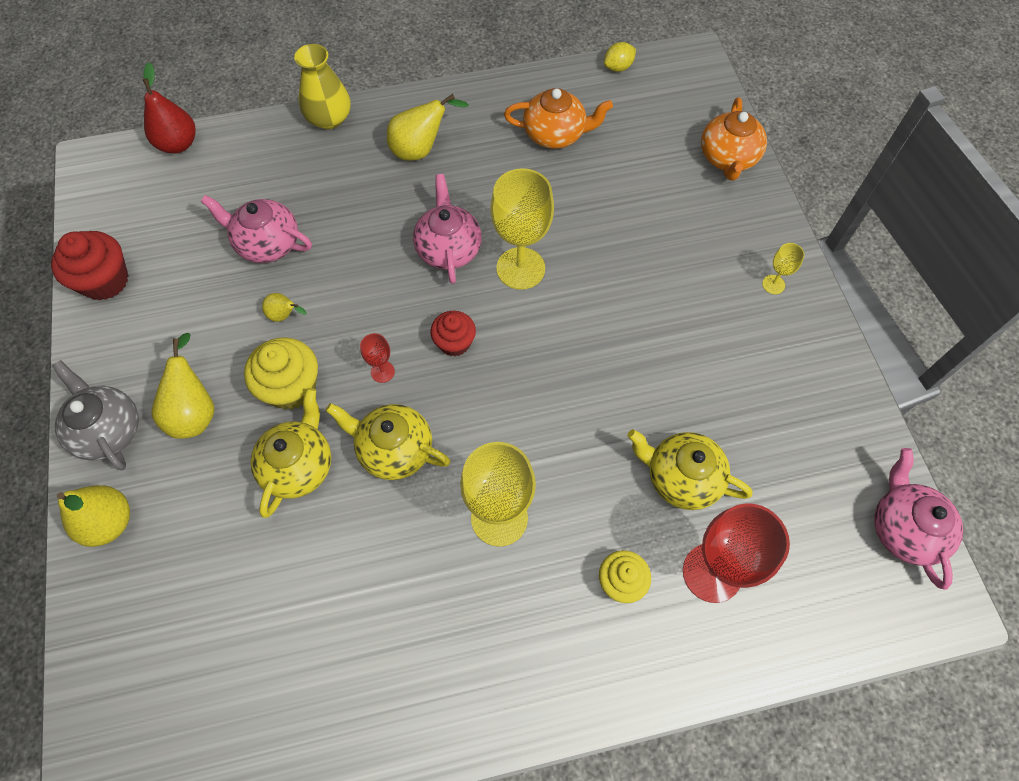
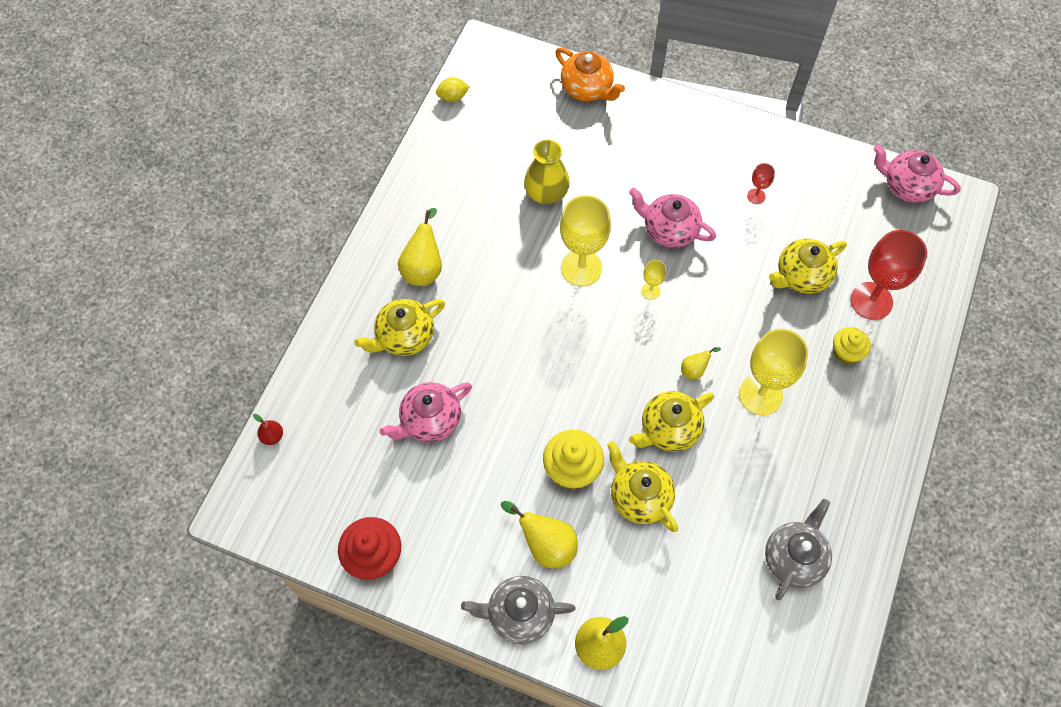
camera: 55 degrees left, 0 degrees up
(178, 144) = (272, 436): red pear -> red pear, size x0.54
(284, 315) = (506, 442): yellow pear -> yellow pear (694, 370)
(321, 667) = (794, 558): none -> grey teapot
(329, 118) = (339, 313): yellow vase -> yellow vase (546, 192)
(339, 176) = (404, 337): none -> yellow teapot
(382, 372) = (602, 403): red goblet -> red goblet (756, 196)
(448, 248) = (529, 302): pink teapot -> pink teapot (669, 230)
(454, 342) = (611, 344): red cupcake -> none
(555, 134) = (482, 174): orange teapot -> none
(618, 67) = (453, 97): yellow lemon -> yellow lemon turned 75 degrees clockwise
(773, 284) = (704, 133): yellow goblet -> yellow goblet (650, 291)

